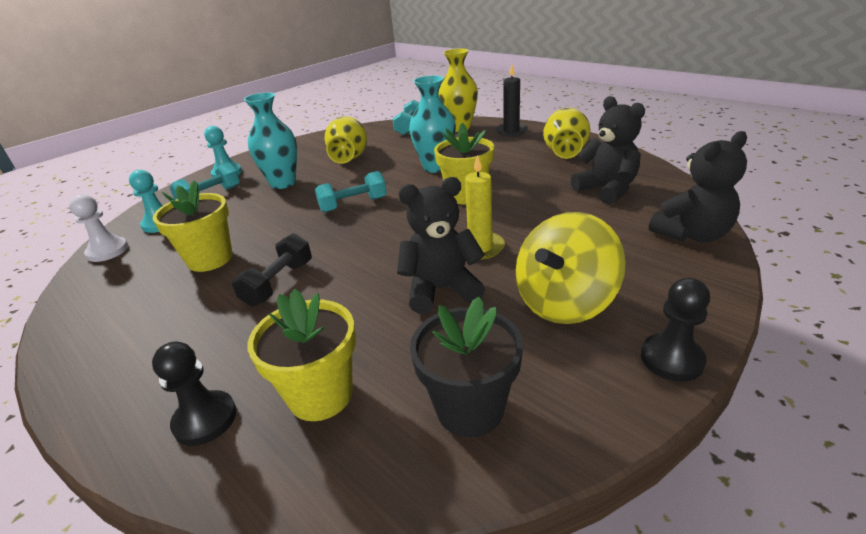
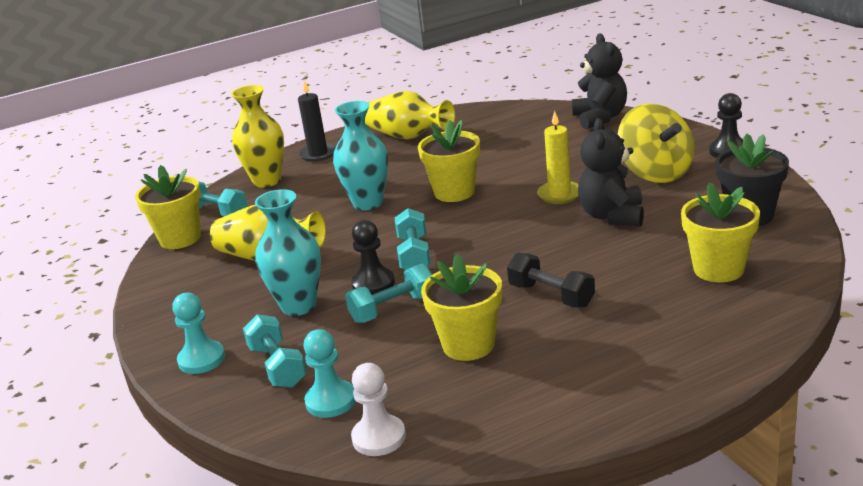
camera: 70 degrees left, 5 degrees down
(205, 419) = (728, 318): black pawn -> black pawn (373, 283)
(272, 216) = (393, 309): none -> turquoise dumbbell
(373, 128) = (180, 238): none -> yellow flower pot
(606, 190) = (505, 132): black teddy bear -> none

